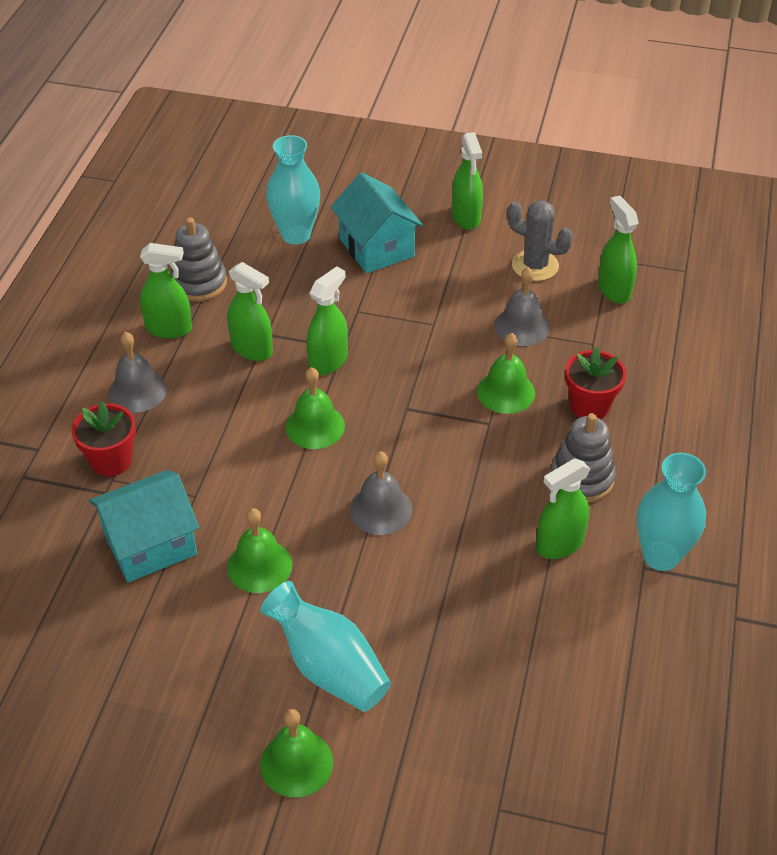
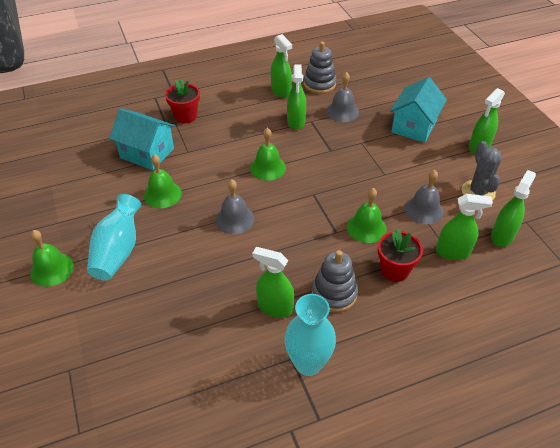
camera: 55 degrees right, 0 degrees up
(137, 391) = (233, 102): grey bell -> grey bell (342, 111)
(296, 235) = (388, 96): turquoise vase -> none
(328, 361) = (315, 150): green spray bottle -> green spray bottle (453, 252)

